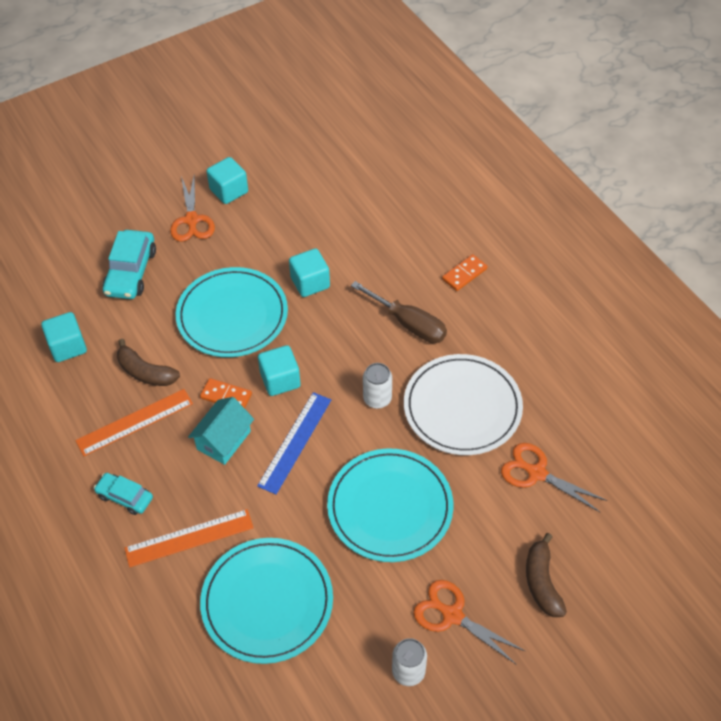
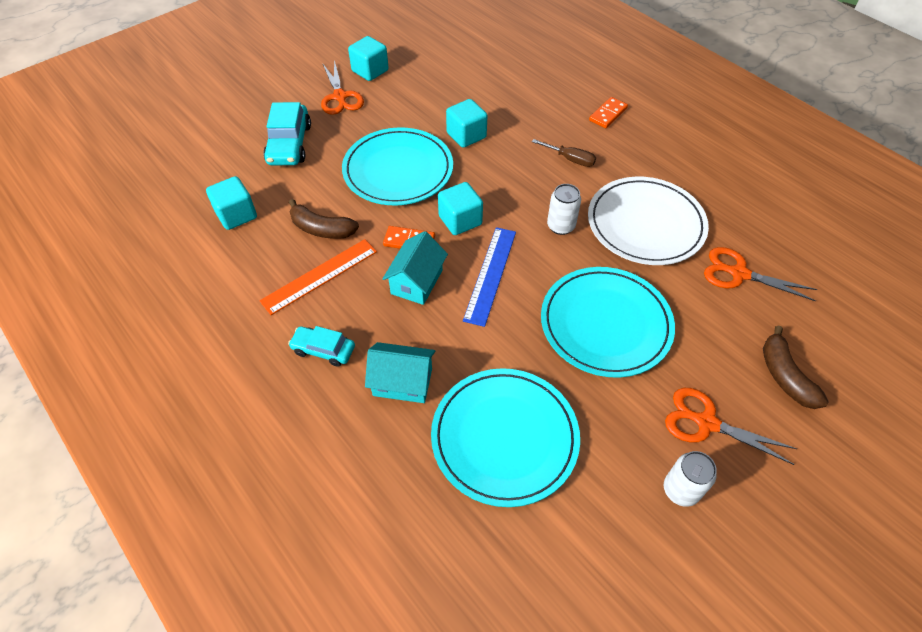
camera: 10 degrees left, 0 degrees up
(189, 538) = (402, 382): orange ruler -> turquoise house
(408, 324) = (570, 159): brown screwdriver -> brown screwdriver, size x0.62

